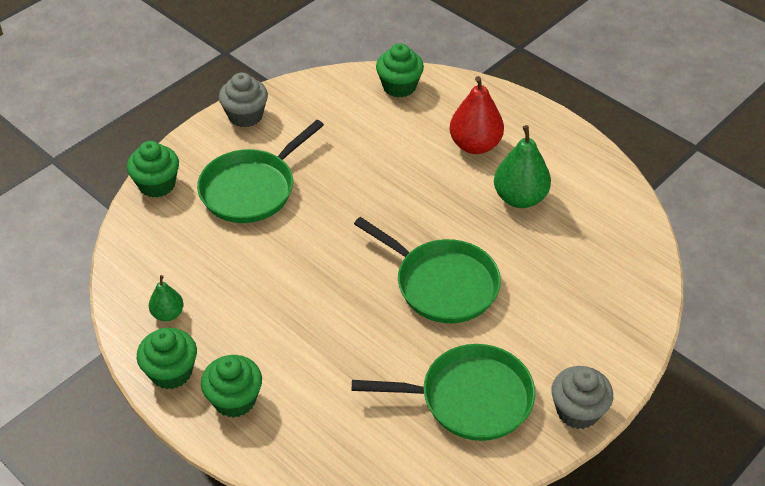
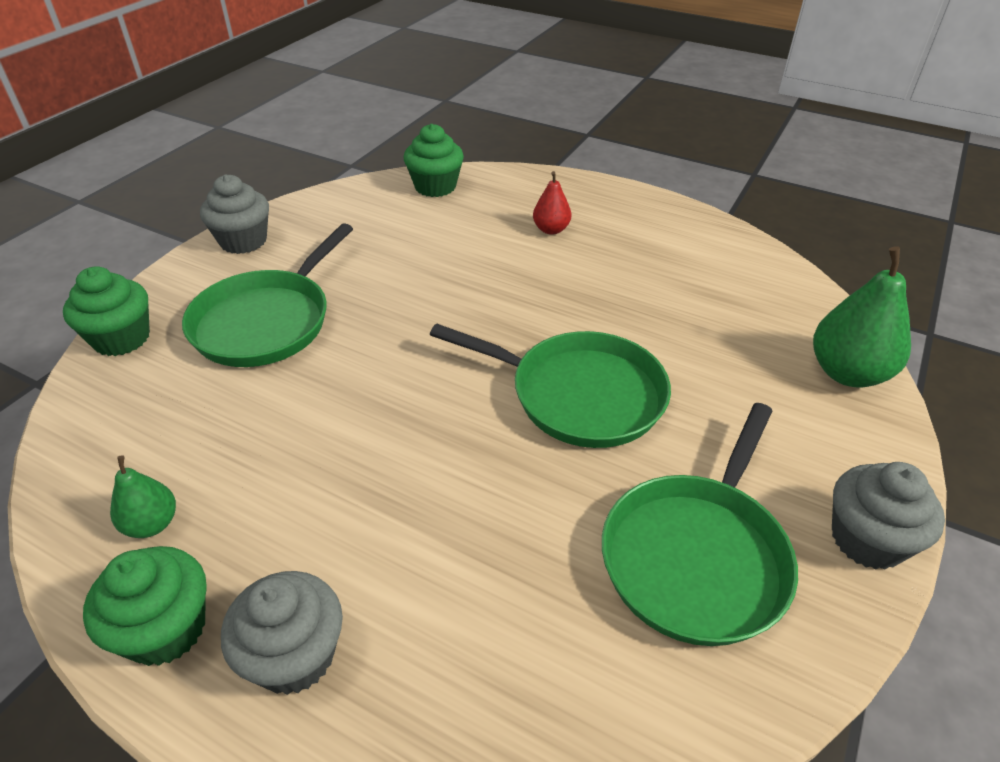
camera: 15 degrees left, 5 degrees down
(234, 400) = (294, 655): green cupcake -> grey cupcake
(470, 398) = (697, 557): green pan -> green pan turned 135 degrees clockwise
(475, 145) = (551, 230): red pear -> red pear, size x0.56
(520, 198) = (633, 275): green pear -> green pear (847, 373)

